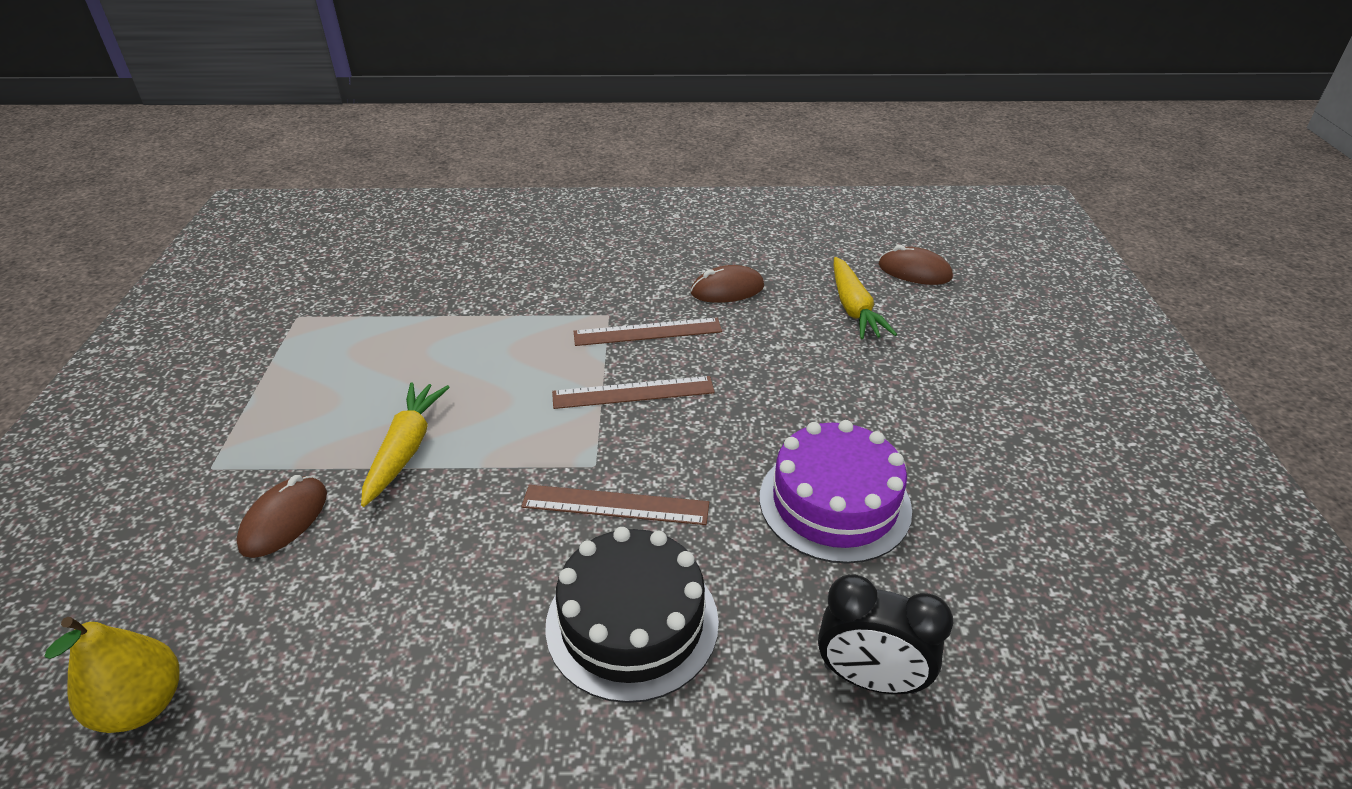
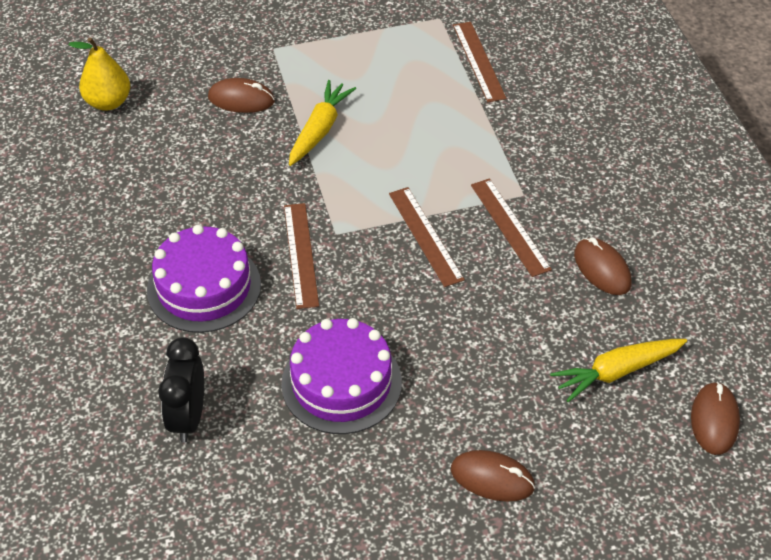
camera: 75 degrees right, 10 degrees up
(392, 304) = (478, 61): none -> brown ruler
(405, 449) = (319, 130): yellow carrot -> yellow carrot turned 60 degrees counterclockwise
(632, 622) = (204, 287): black cake -> purple cake
(976, 410) = (492, 478): none -> brown mouse

